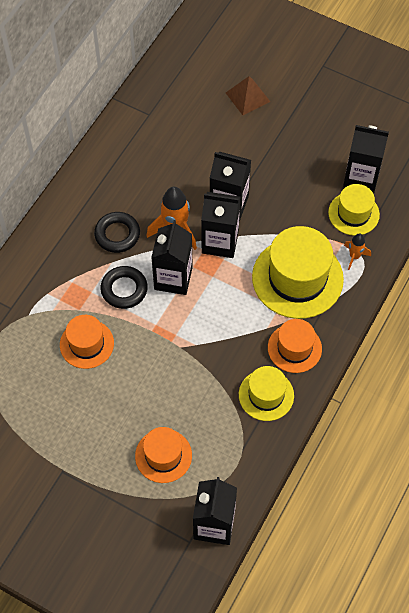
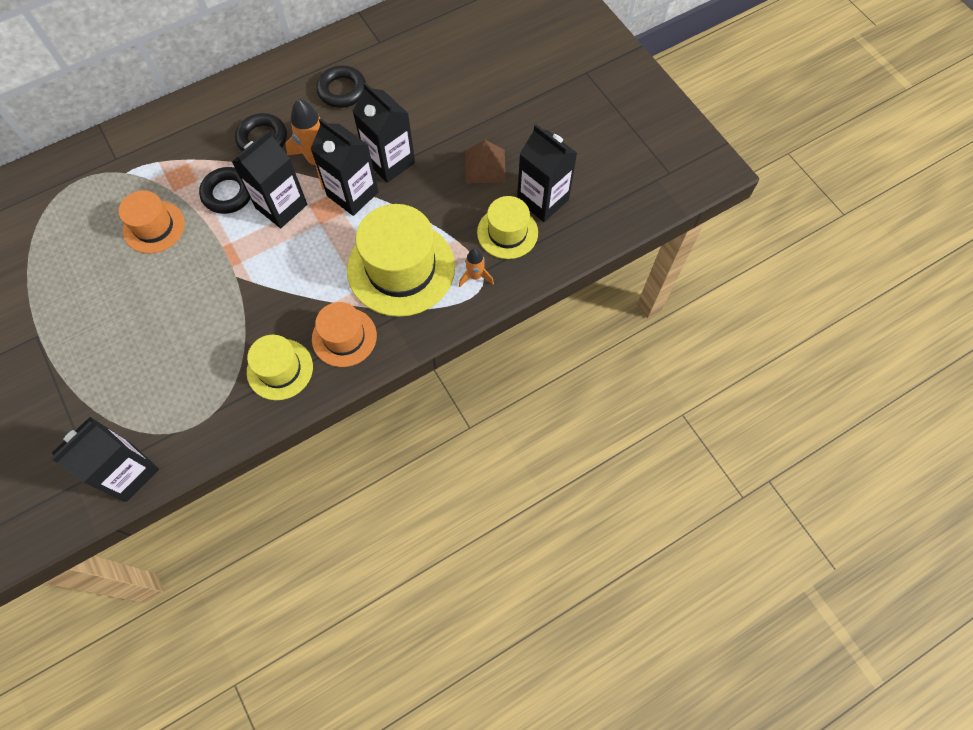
camera: 30 degrees right, 5 degrees up
(150, 167) = (342, 90): none -> black ring
(163, 456) = (137, 374): orange hat -> none
(248, 97) = (487, 68): brown pyramid -> brown pyramid (485, 166)

